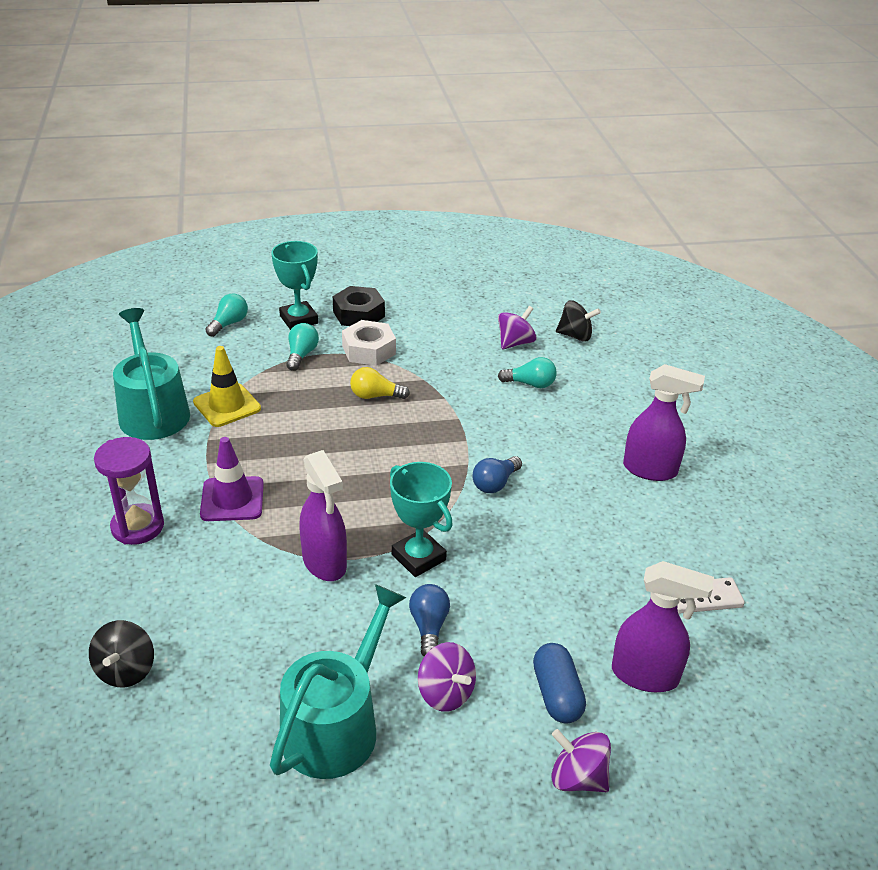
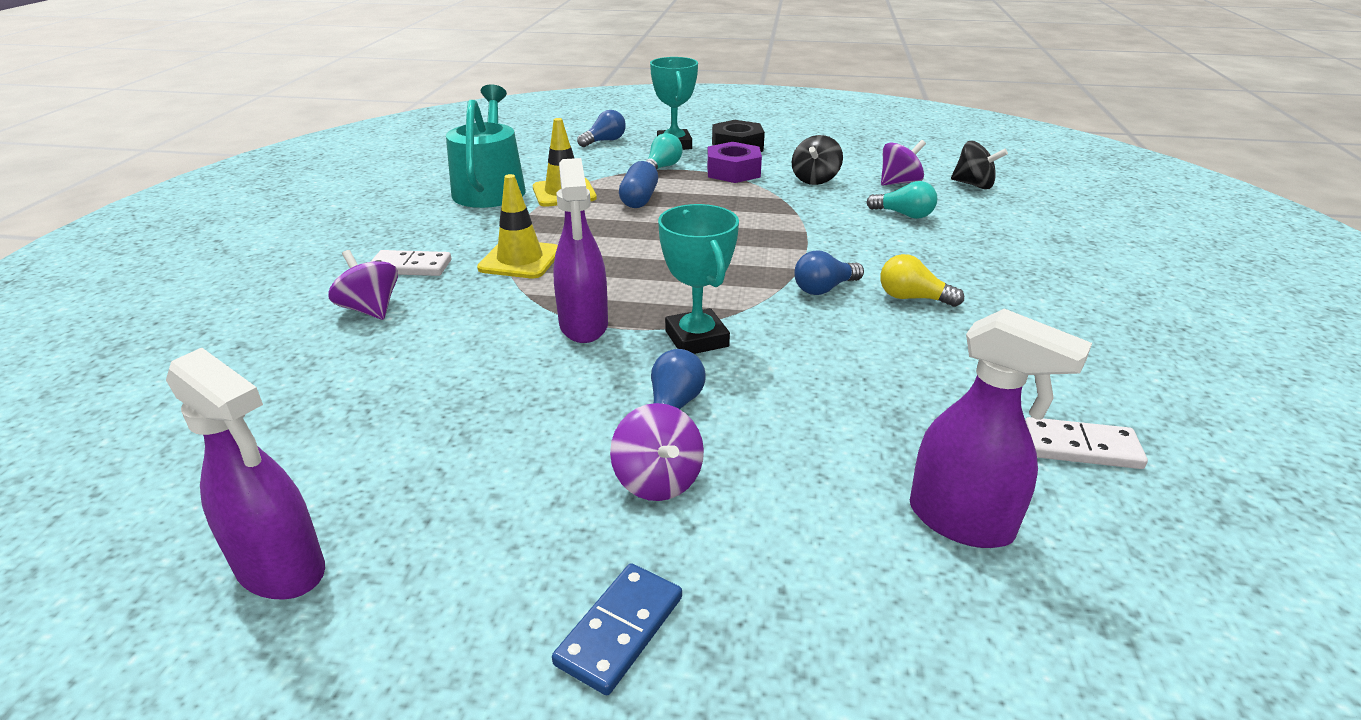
camera: 20 degrees right, 5 degrees down
(126, 670) = (303, 380): black spinning top -> black spinning top (815, 179)
(137, 527) = (410, 267): purple hourglass -> white domino
(229, 324) = (604, 141): turquoise light bulb -> blue light bulb
(232, 499) = (520, 260): purple traffic cone -> yellow traffic cone
(336, 724) = (496, 484): turquoise watering can -> none
(369, 350) = (733, 171): white nut -> purple nut
(375, 396) = (721, 204): yellow light bulb -> yellow light bulb (912, 298)
(471, 808) = (620, 630): none -> blue domino
(557, 694) = (814, 515): blue capsule -> blue capsule (639, 199)
(577, 778) = (804, 631): purple spinning top -> purple spinning top (370, 309)
(650, 470) = (1035, 305): purple spray bottle -> purple spray bottle (281, 569)

